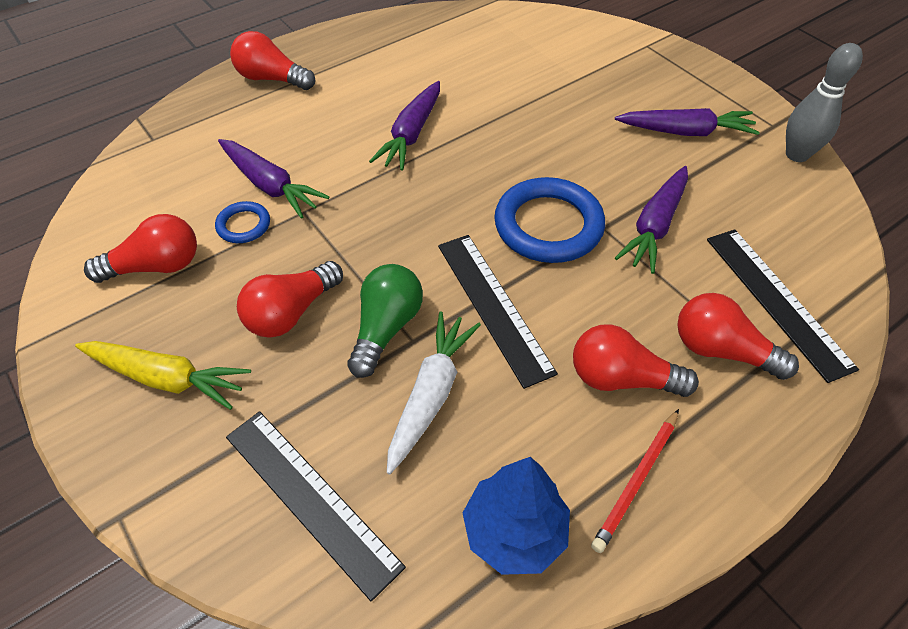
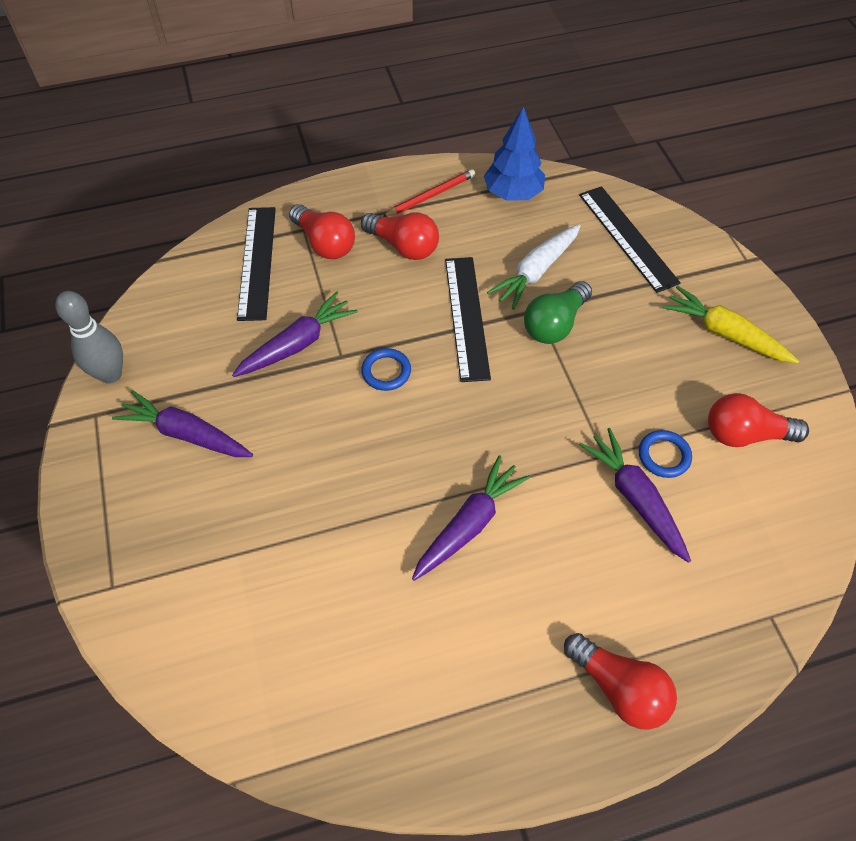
camera: 160 degrees left, 5 degrees up
(291, 312) = (627, 357): red light bulb -> none
(548, 225) = (386, 371): blue ring -> blue ring, size x0.49

